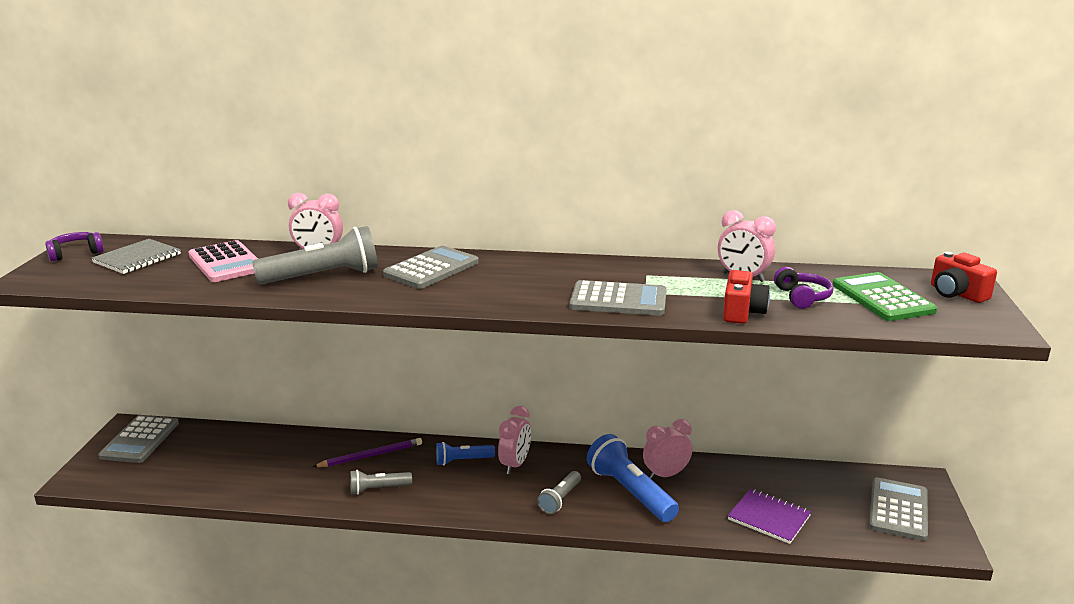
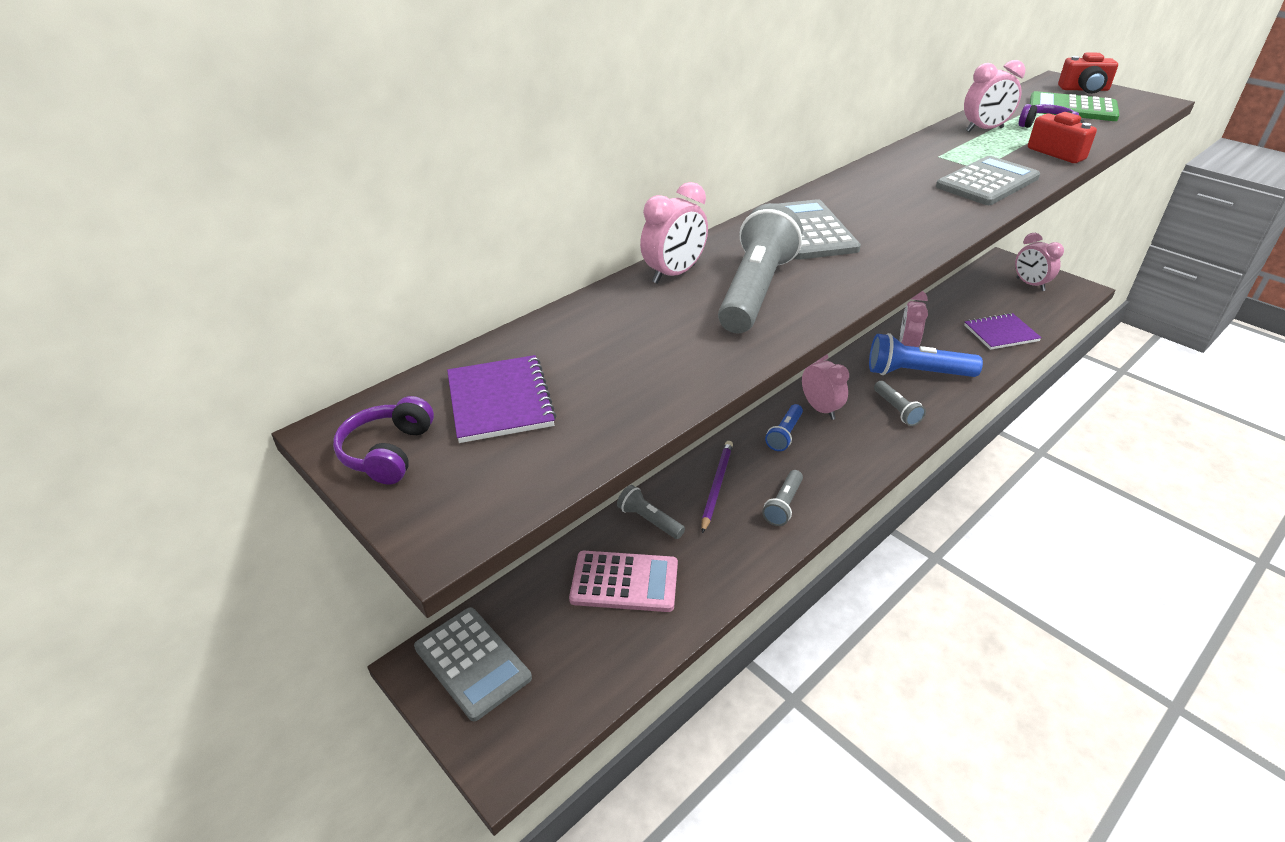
camera: 50 degrees left, 15 degrees up
(137, 258) = (500, 401): grey notebook -> purple notebook
(226, 263) = (620, 338): pink calculator -> pink calculator (624, 582)
(309, 445) = (649, 520): none -> grey flashlight
(898, 509) = (1030, 284): grey calculator -> pink clock

